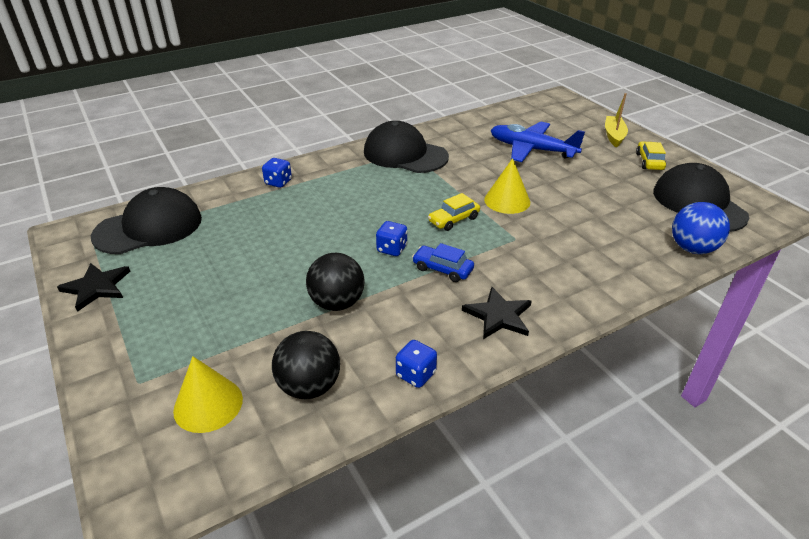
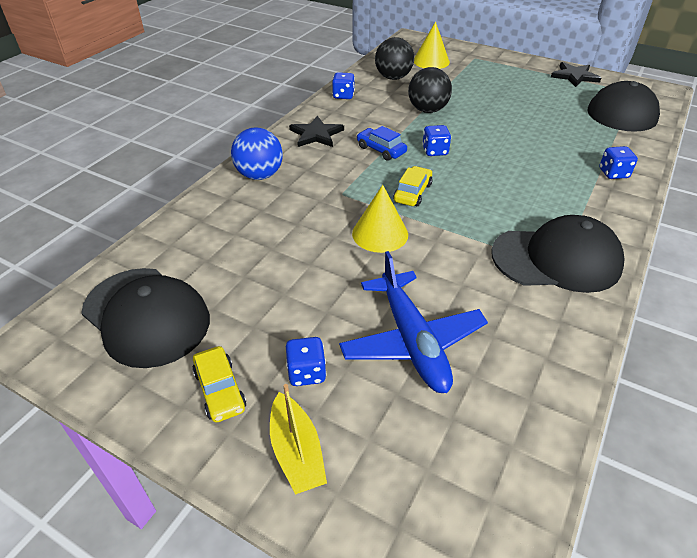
camera: 150 degrees right, 5 degrees up
(442, 269) = (381, 150): blue car -> blue car turned 135 degrees counterclockwise
(531, 149) = (412, 341): blue plane -> blue plane turned 75 degrees clockwise
(598, 155) = (306, 372): none -> blue dice
(692, 248) = (162, 241): blue ball -> blue ball (259, 175)

